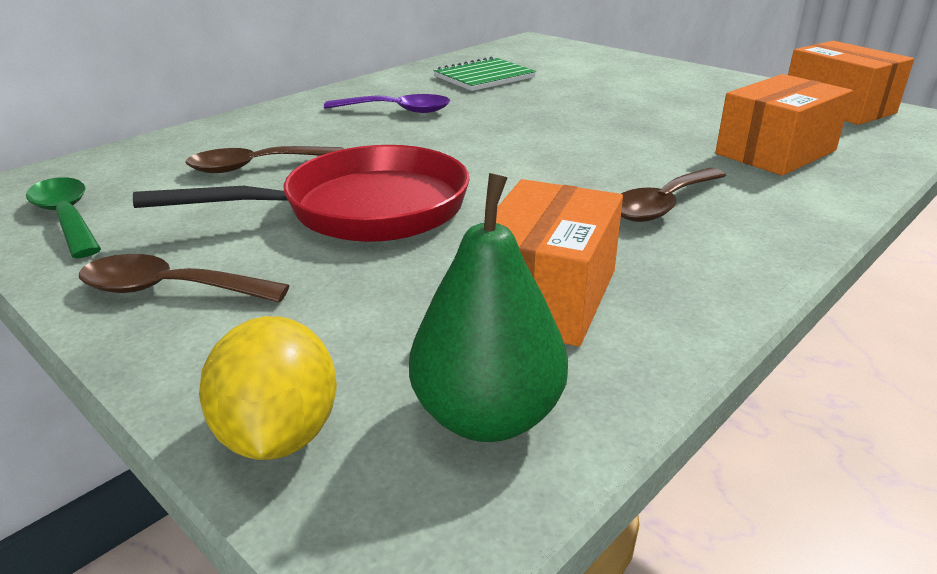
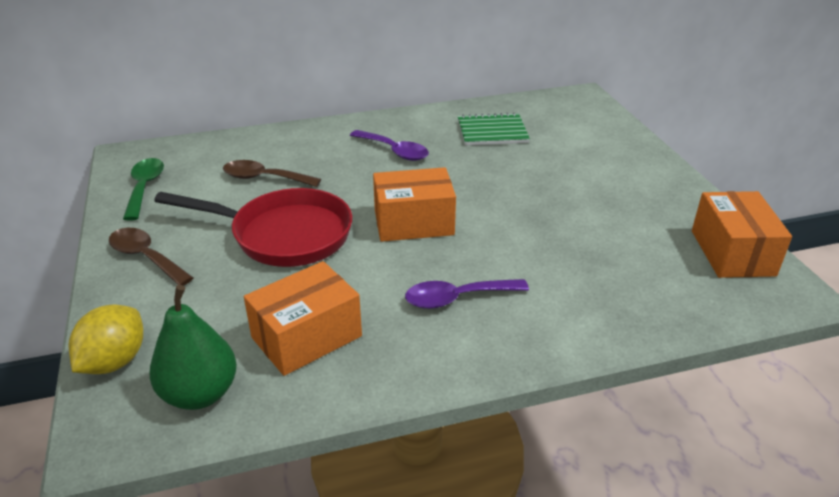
camera: 30 degrees right, 5 degrees up
(663, 205) = (457, 298): brown spoon -> purple spoon
(775, 152) = (604, 281): orange box -> orange box (413, 222)

